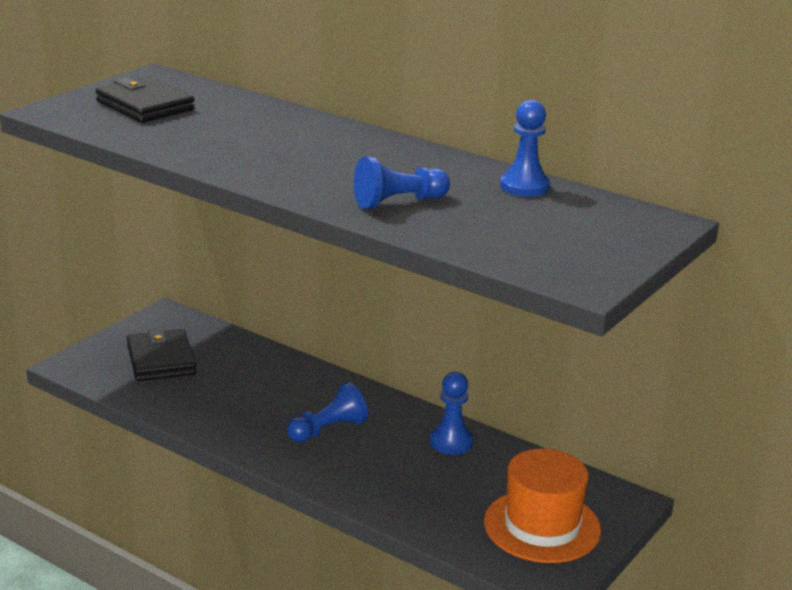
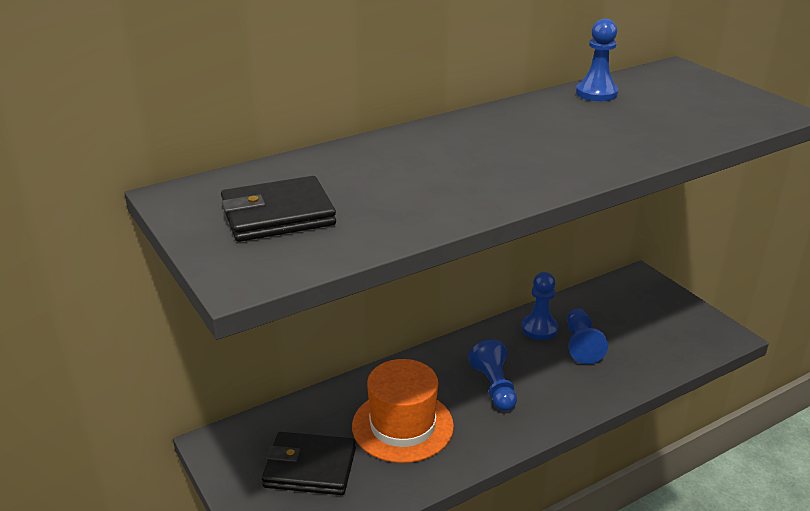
camera: 65 degrees left, 5 degrees up
(398, 202) = (615, 141): blue pawn -> blue pawn (581, 345)
(542, 526) = (662, 320): orange hat -> orange hat (402, 426)

